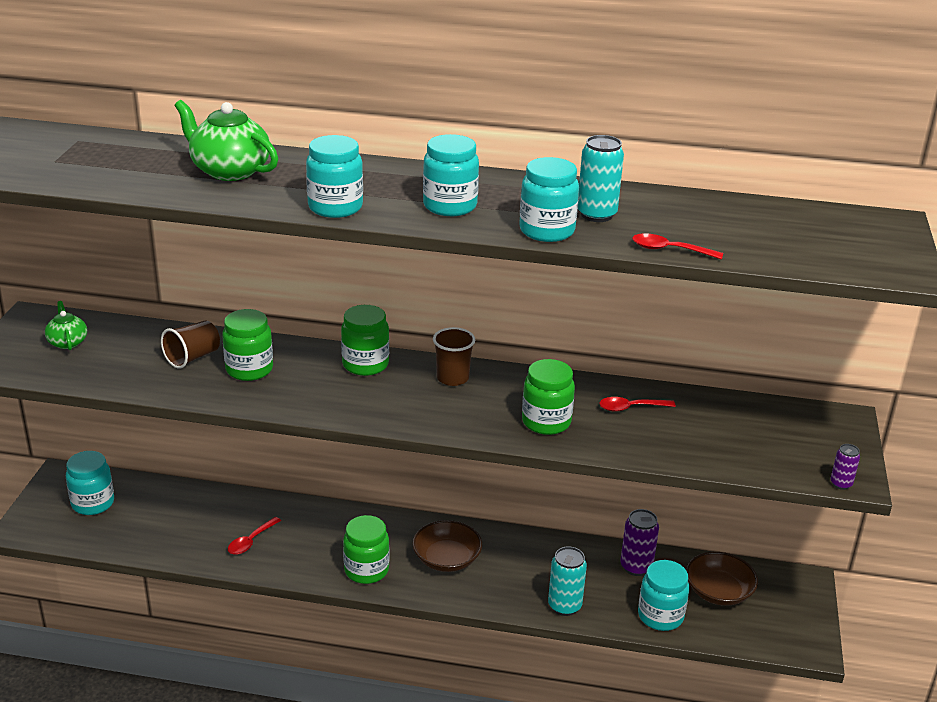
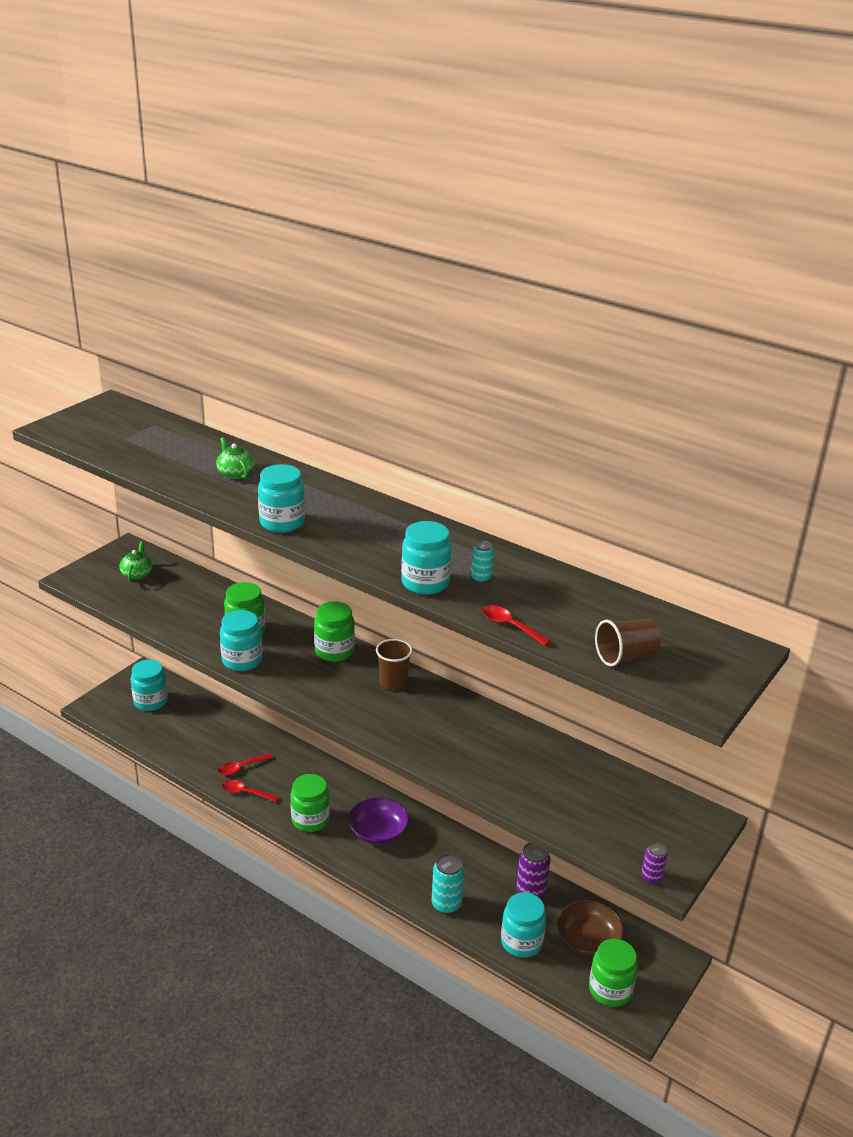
camera: 25 degrees right, 0 degrees up
(192, 357) = (213, 610): brown cup -> brown cup (625, 656)
(229, 170) = (235, 473): green teapot -> green teapot, size x0.58
(446, 559) = (378, 832): brown bowl -> purple bowl
(450, 206) = (370, 542): turquoise jar -> turquoise jar (242, 660)
(546, 422) = (438, 742): green jar -> green jar (610, 990)
(596, 215) = (481, 578): turquoise can -> turquoise can, size x0.57
(630, 408) = (519, 751): red spoon -> red spoon (245, 793)

